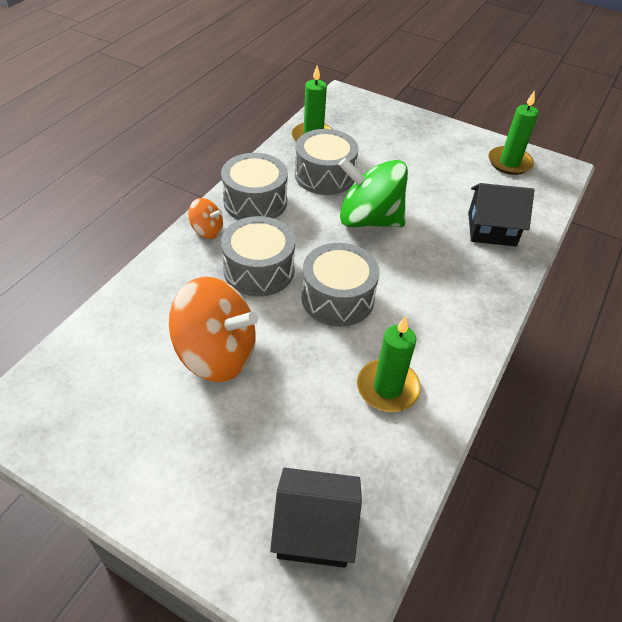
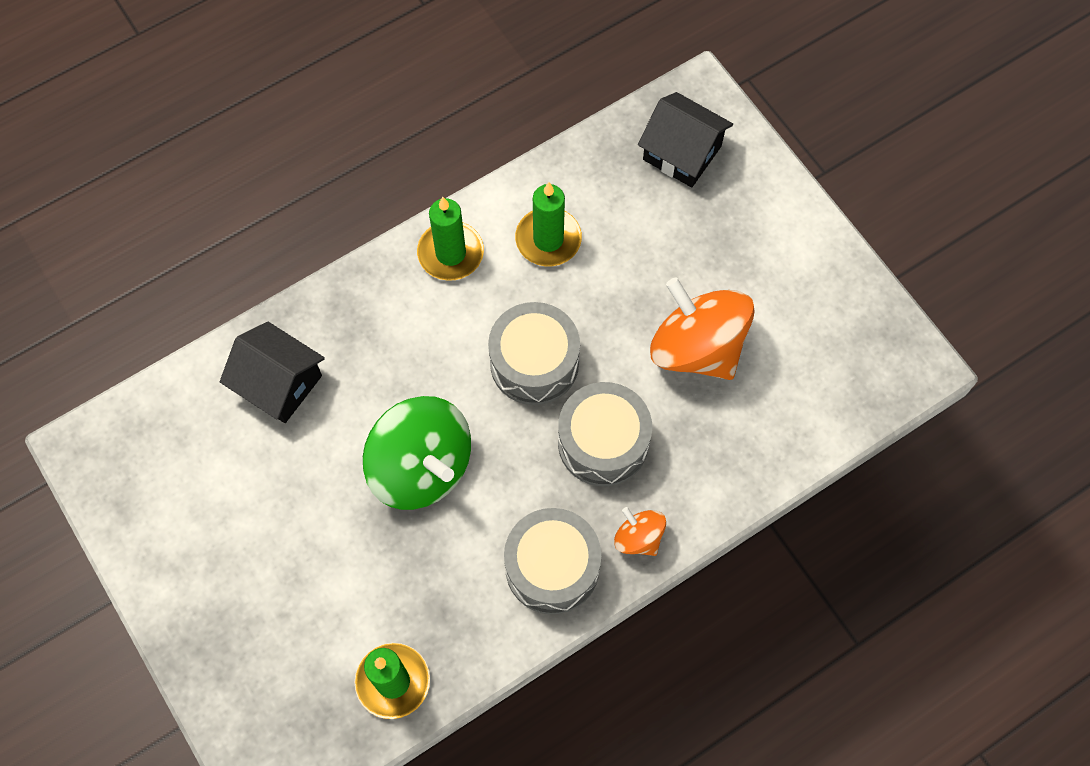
camera: 150 degrees left, 20 degrees up
(324, 175) = (427, 581): grey drum -> none
(509, 163) = (144, 491): green candle -> green candle (450, 253)

